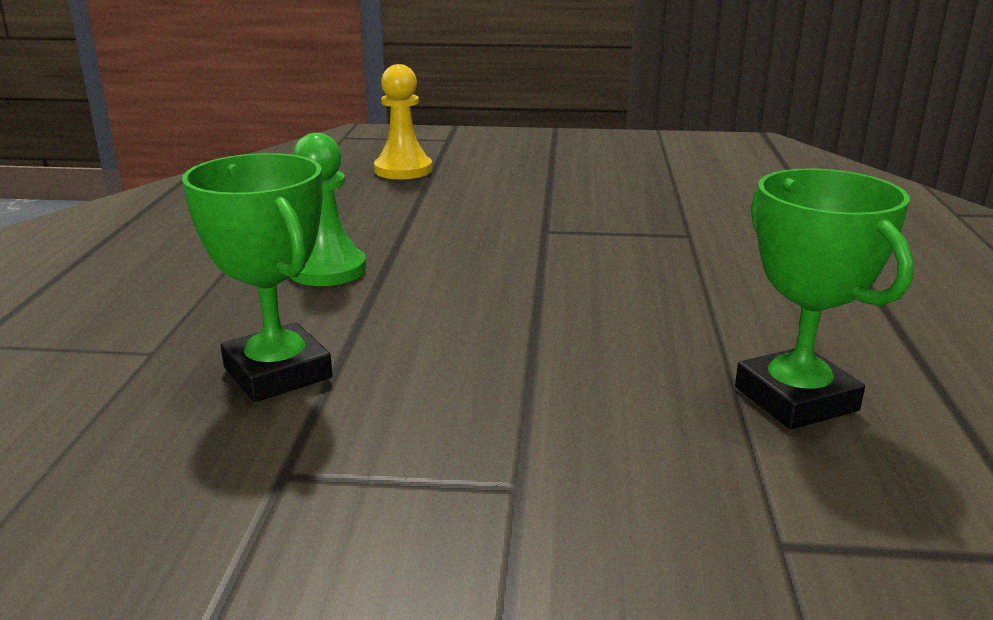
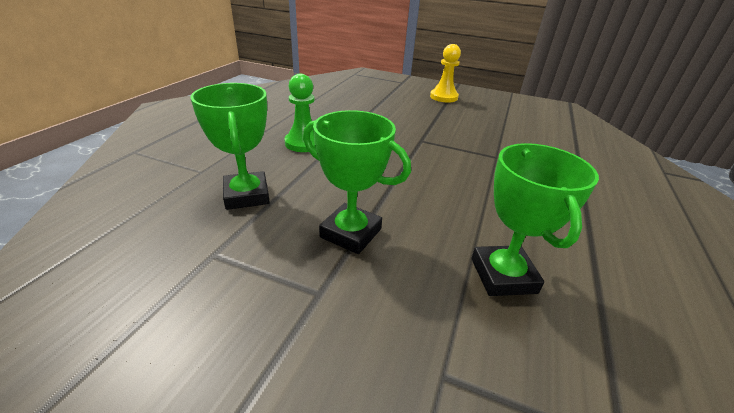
camera: 15 degrees right, 10 degrees up
(403, 170) = (371, 95): yellow pawn -> yellow pawn (443, 97)
(514, 392) = (350, 233): none -> green trophy

